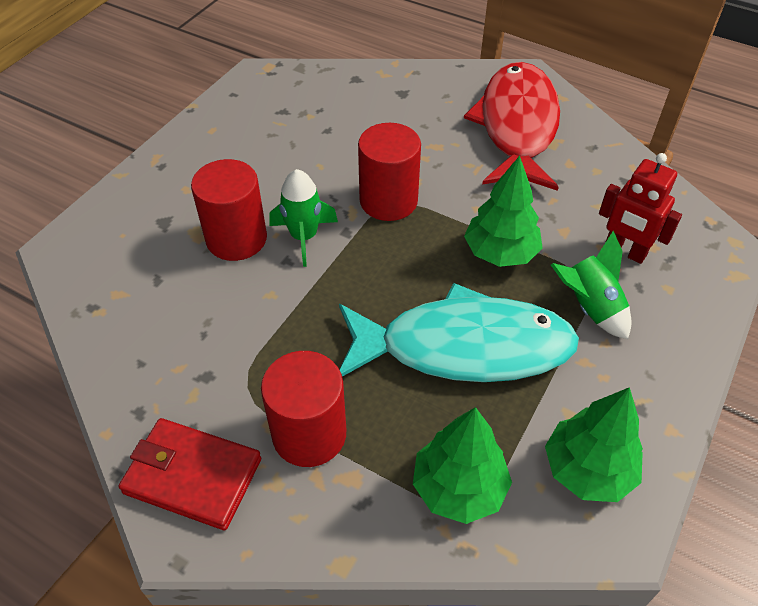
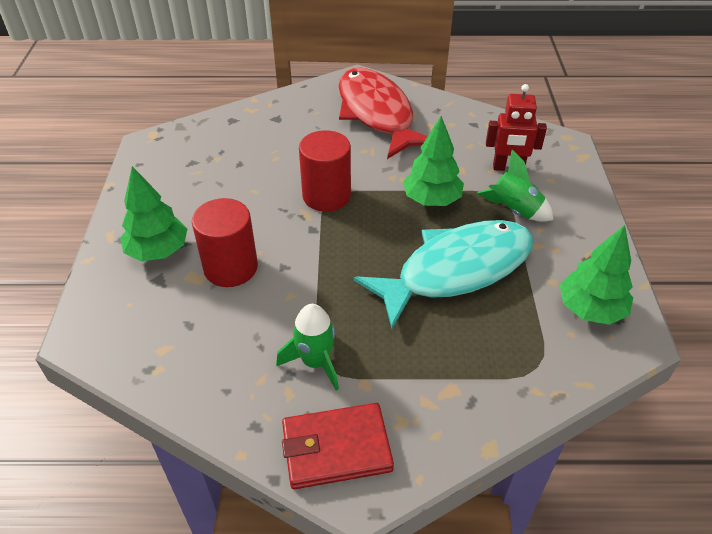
camera: 30 degrees left, 5 degrees down
(304, 237) = (283, 245): green rocket -> green rocket (315, 362)
(309, 434) = (398, 376): red cylinder -> none
(458, 488) = (524, 360): green tree -> green tree (158, 251)

